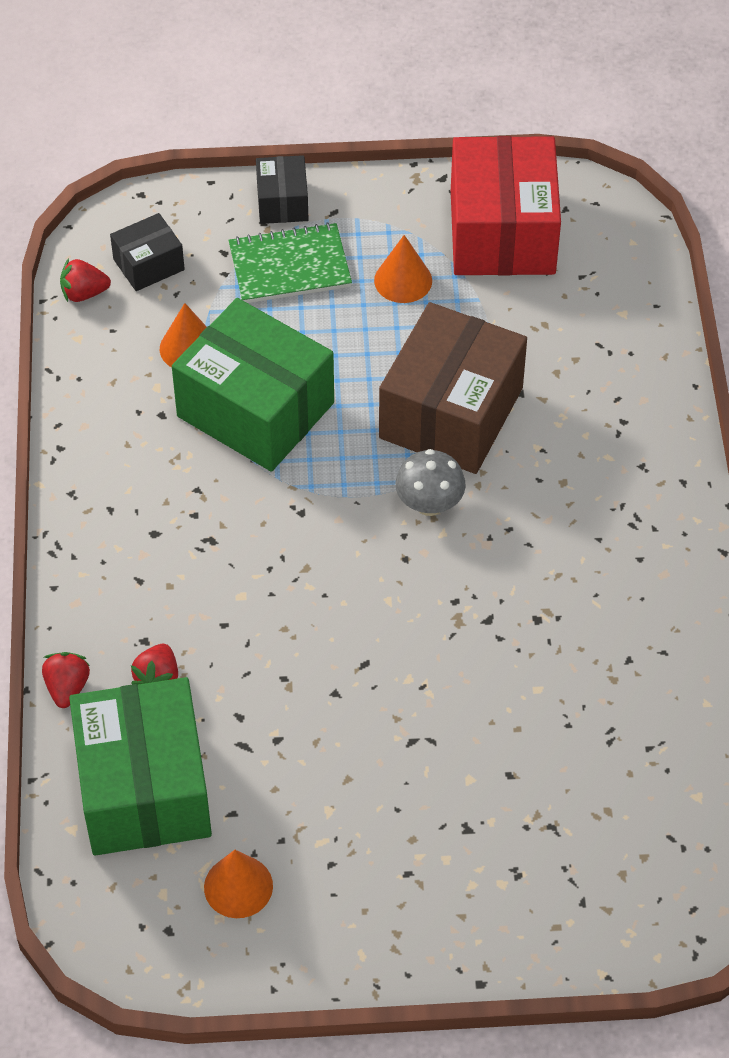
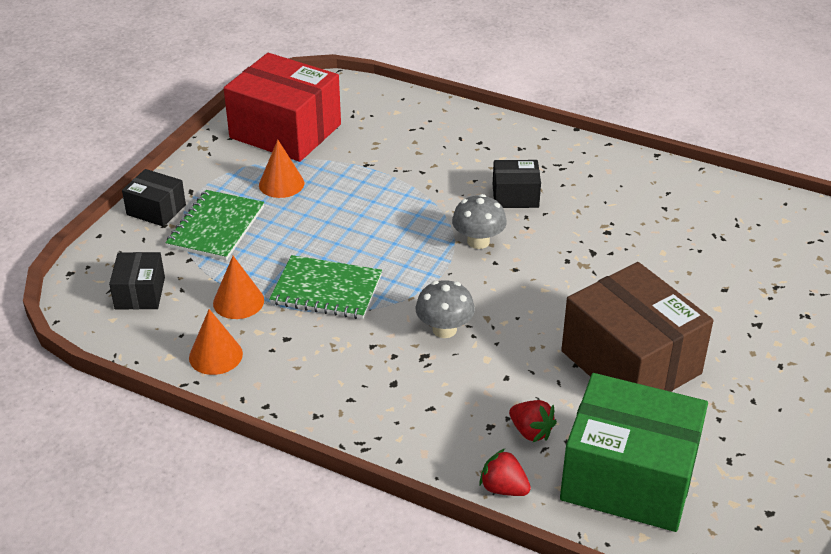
camera: 60 degrees left, 15 degrees down
(84, 293) = (130, 337): red strawberry -> none
(238, 886) = (748, 457): orange cone -> orange cone (215, 355)
(255, 409) = (326, 290): green box -> green notebook
(261, 539) = (444, 329): none -> grey mushroom
(451, 413) = (411, 205): brown box -> brown box (631, 362)
(540, 502) = (515, 196): none -> black box

